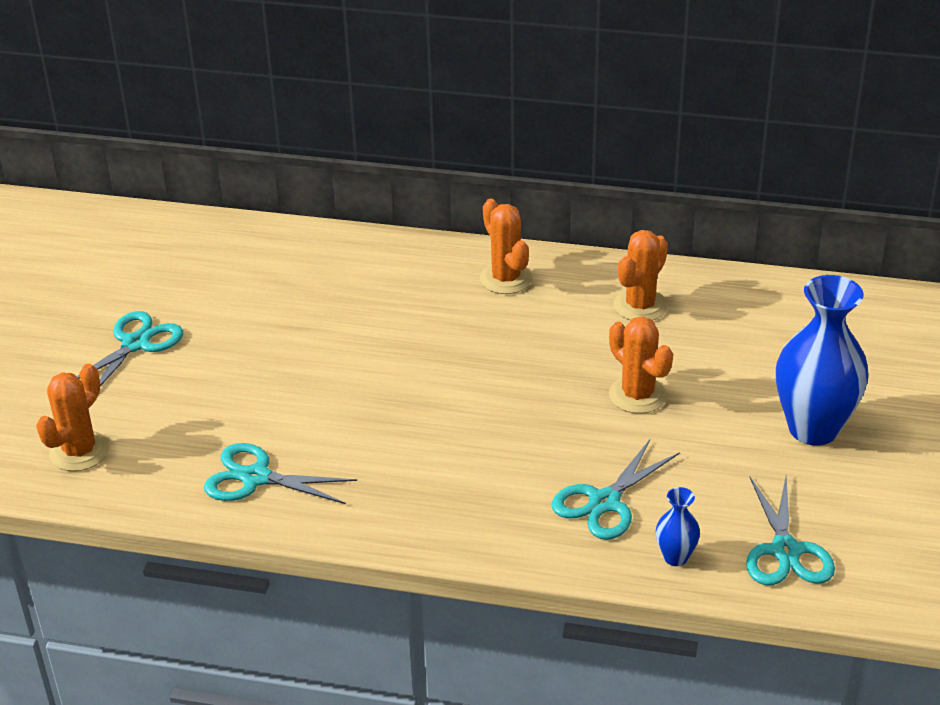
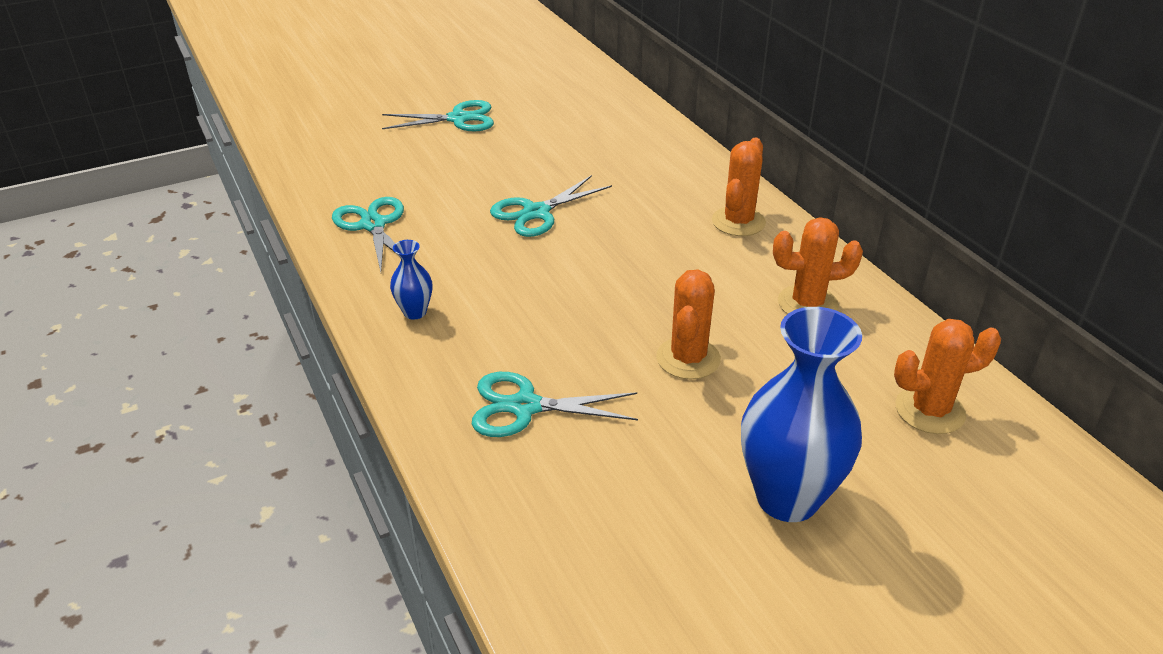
camera: 50 degrees right, 0 degrees up
(79, 451) = (330, 150): orange cactus -> orange cactus (929, 411)
(675, 557) = (496, 487): blue vase -> blue vase (415, 312)
(785, 551) = (582, 564): turquoise scissors -> turquoise scissors (536, 212)

